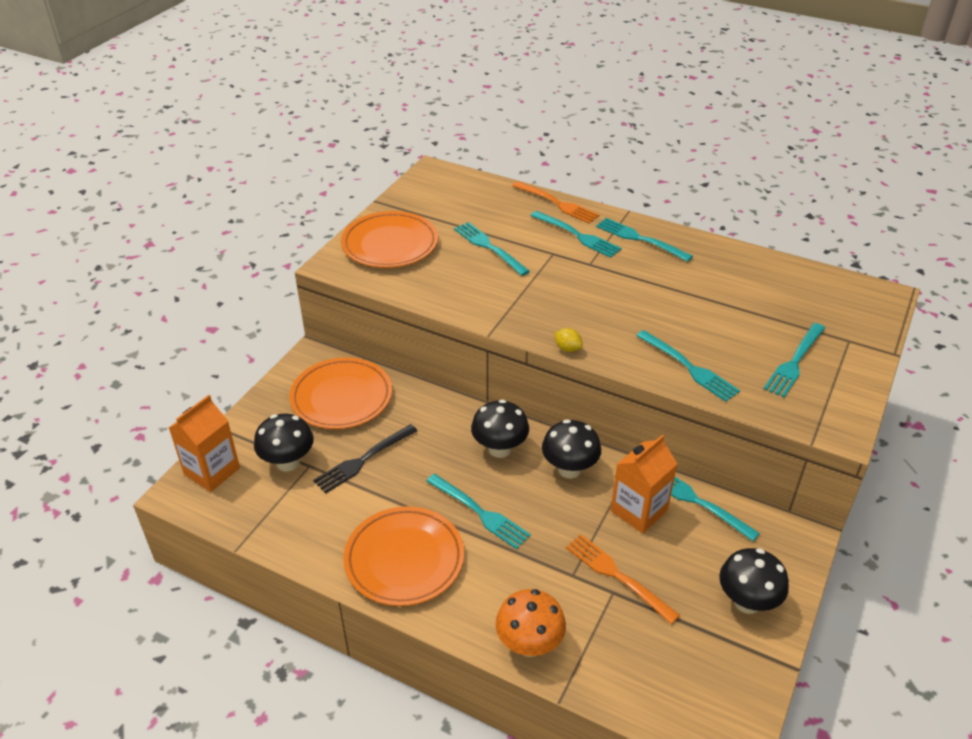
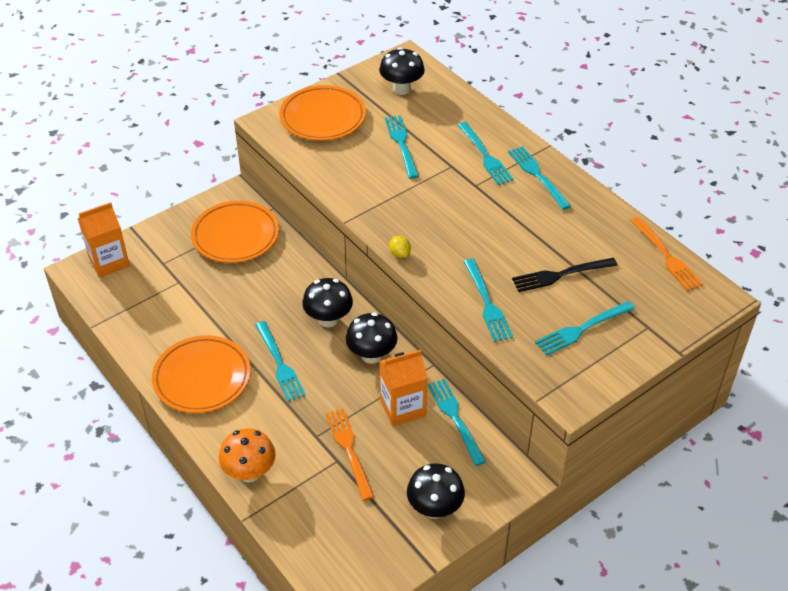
camera: 25 degrees right, 5 degrees up
(288, 462) = (165, 274): black mushroom -> black mushroom (401, 89)
(363, 460) = (220, 292): black fork -> black fork (560, 275)
(557, 204) = (491, 120): orange fork -> orange fork (667, 256)

